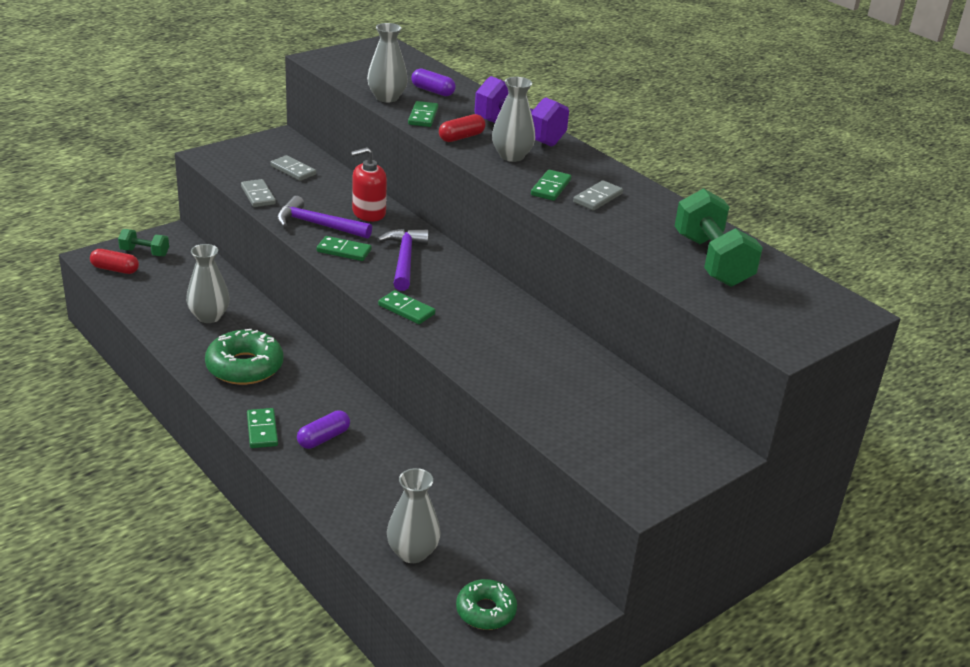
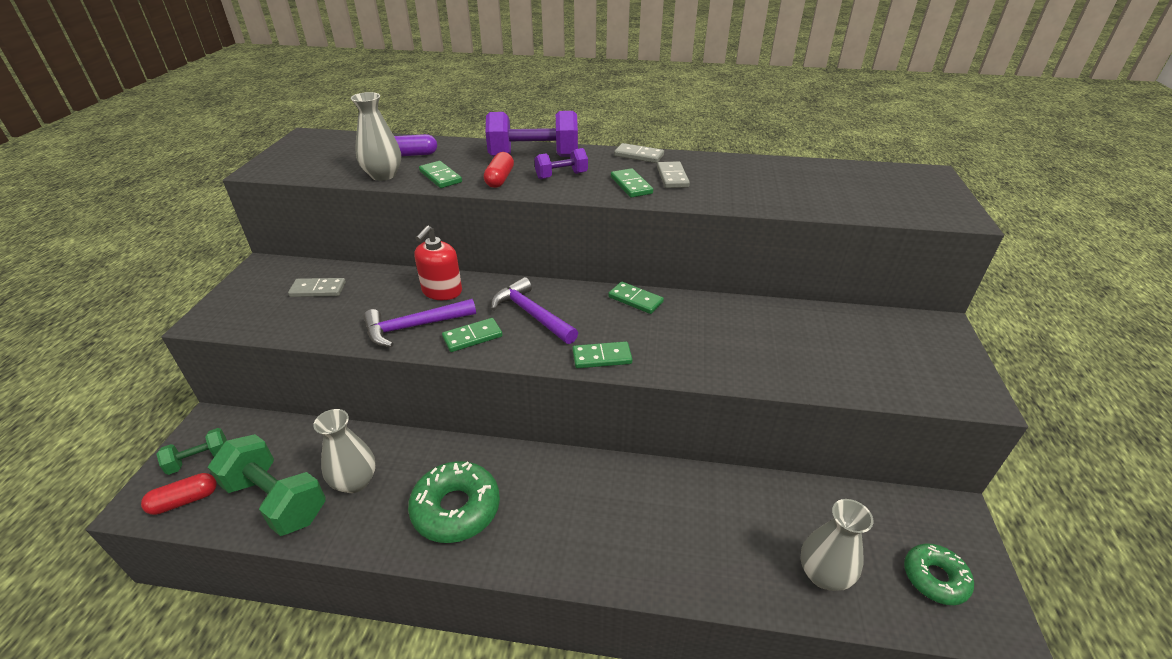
camera: 40 degrees left, 5 degrees up
(258, 195) = (316, 331): grey domino -> grey domino (639, 155)
(262, 430) = (558, 563): green domino -> green domino (635, 300)
(323, 438) = (615, 525): purple capsule -> none
(511, 156) = (561, 176): grey vase -> purple dumbbell
(712, 261) = (814, 183): green dumbbell -> green dumbbell (276, 500)

